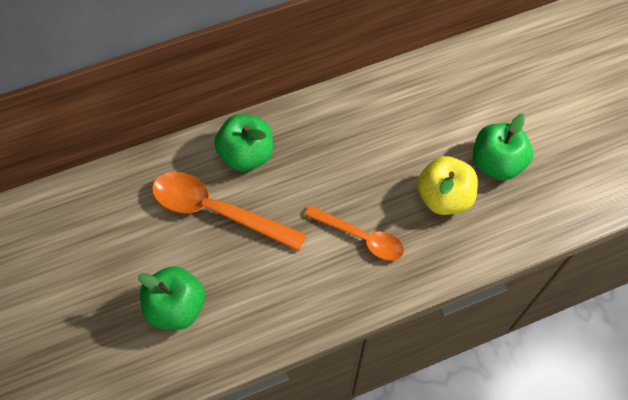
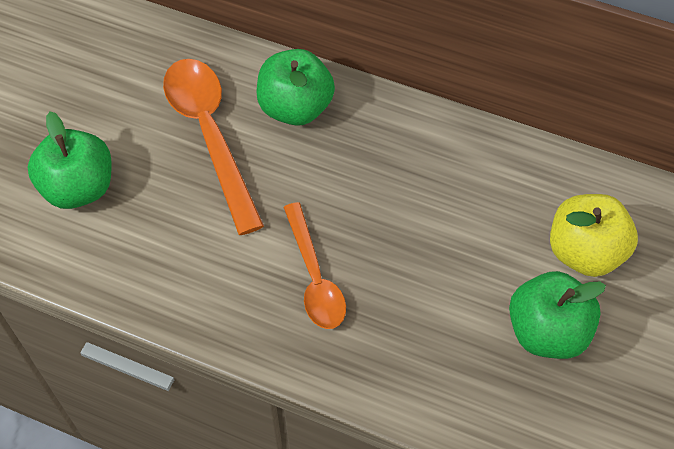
camera: 45 degrees right, 5 degrees down
(444, 197) = (446, 314): yellow apple -> yellow apple (584, 252)

